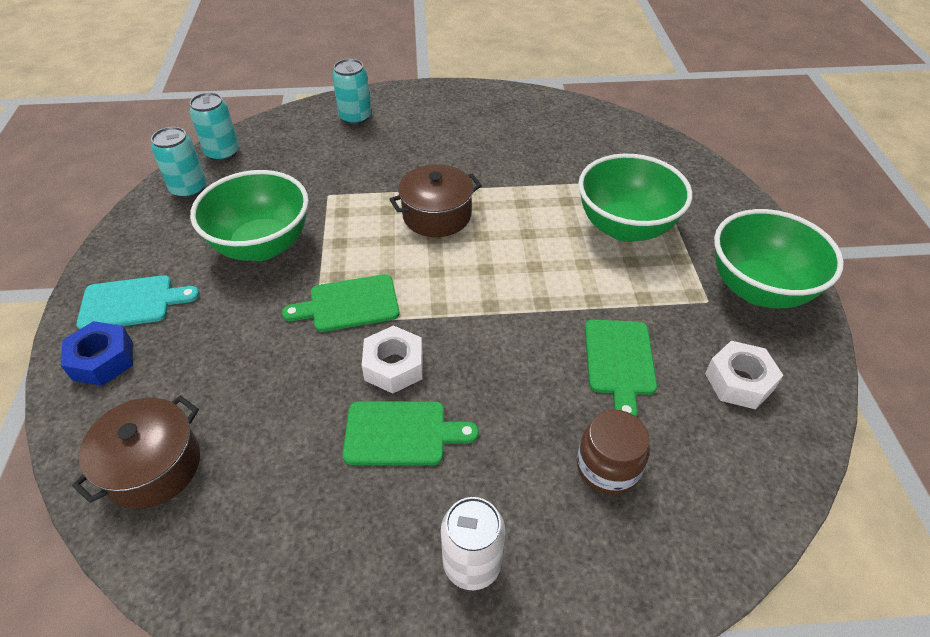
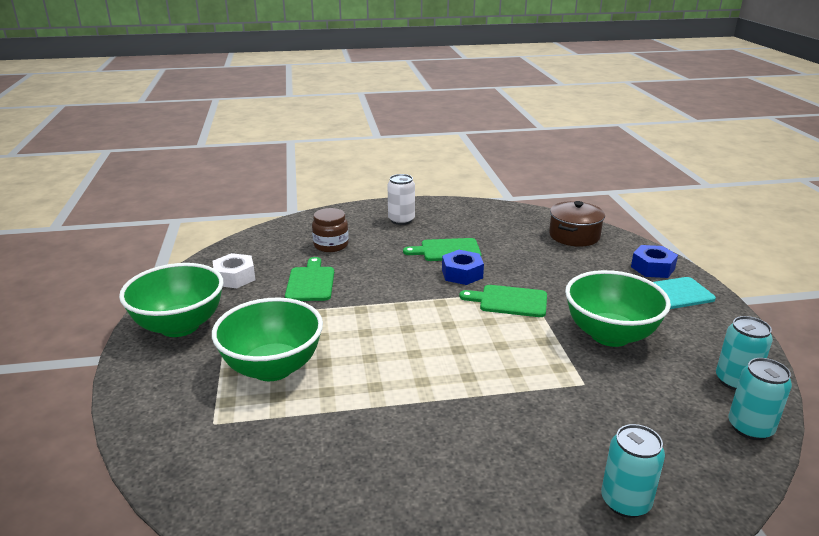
camera: 175 degrees right, 20 degrees down
(349, 304) = (509, 301): green cutting board -> green cutting board turned 150 degrees counterclockwise
(394, 366) = (462, 274): white nut -> blue nut
(437, 215) = (461, 369): brown pot -> none

